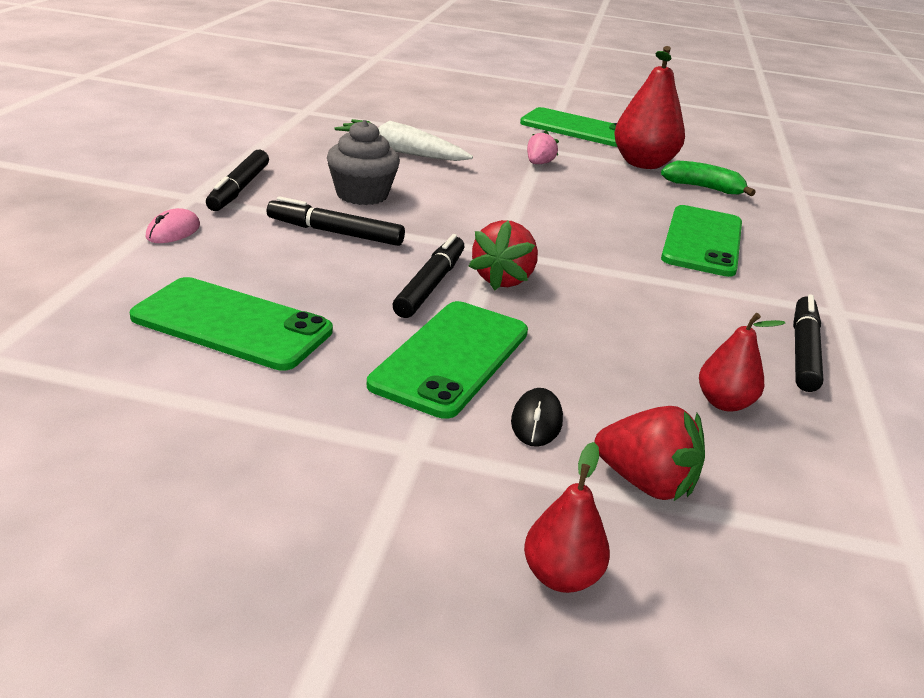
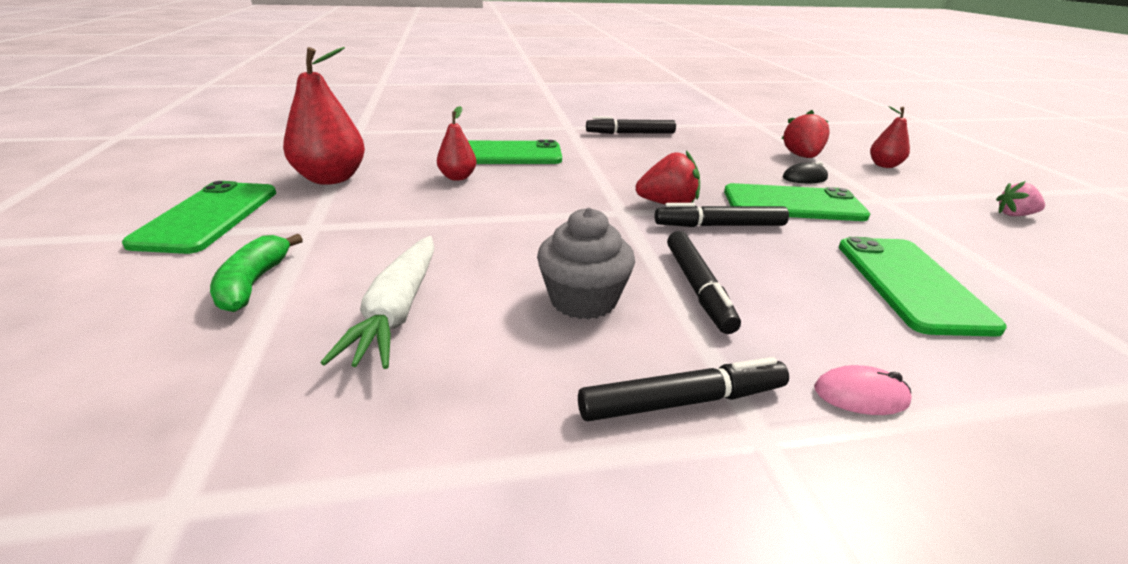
camera: 110 degrees left, 0 degrees up
(539, 163) = (371, 222): pink strawberry -> pink strawberry (1014, 215)
(704, 188) = (383, 156): green banana -> green banana (254, 283)
(724, 403) = (711, 146): red pear -> red pear (458, 177)

